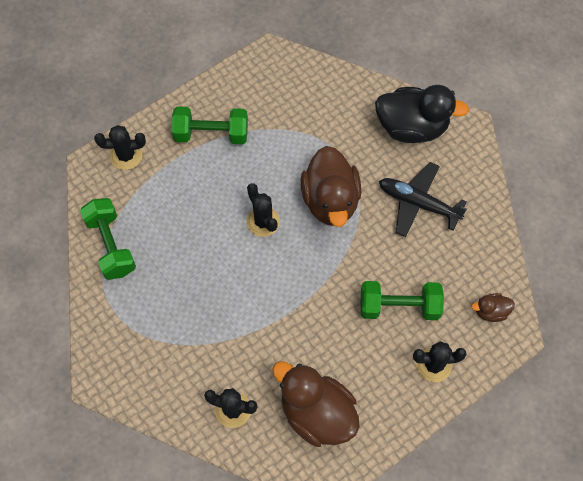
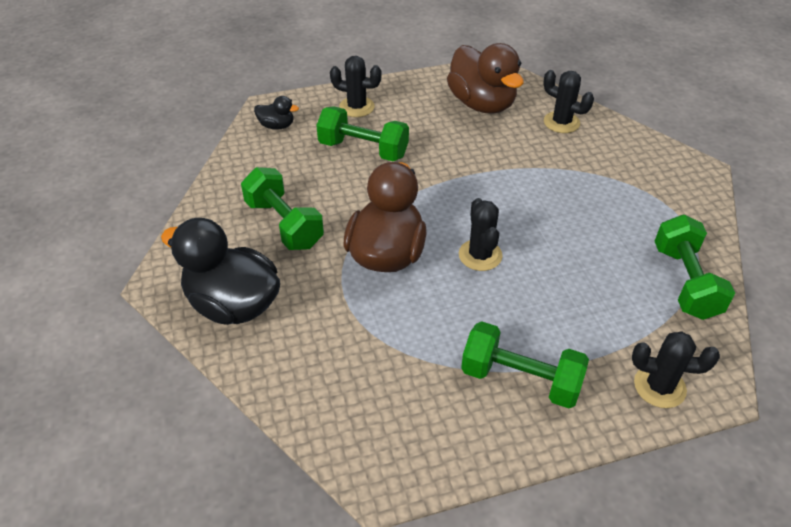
camera: 160 degrees left, 20 degrees down
(418, 203) = (284, 224): black plane -> green dumbbell
(490, 311) = (277, 126): brown duck -> black duck

